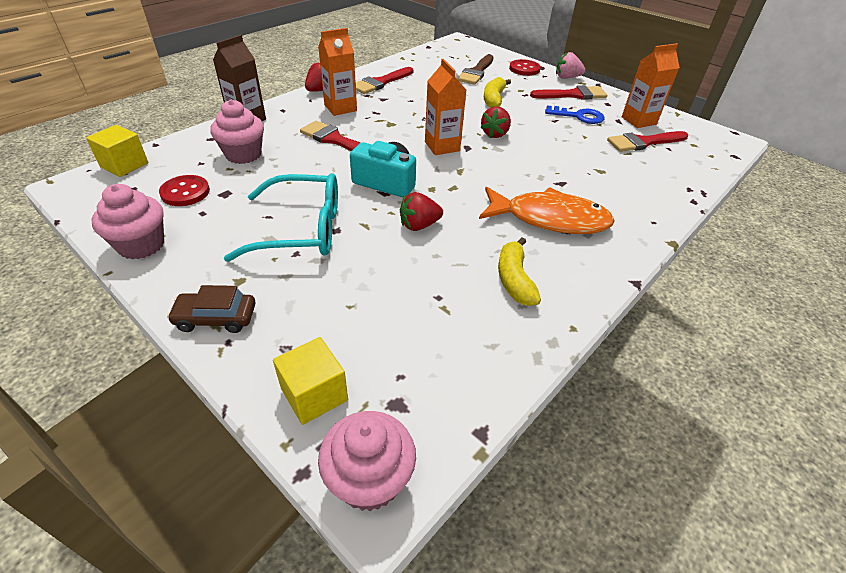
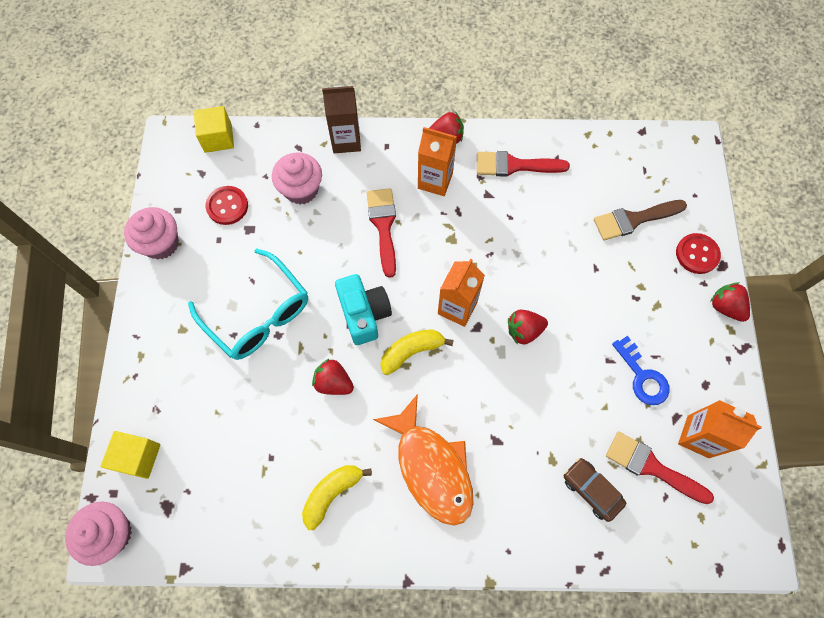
camera: 50 degrees right, 25 degrees up
(216, 318) = (144, 351): brown car -> brown car (591, 490)
(493, 99) = (591, 279): yellow banana -> yellow banana (411, 351)
(567, 77) = (725, 307): pink strawberry -> red strawberry
(572, 95) = (687, 340): red brush -> none

